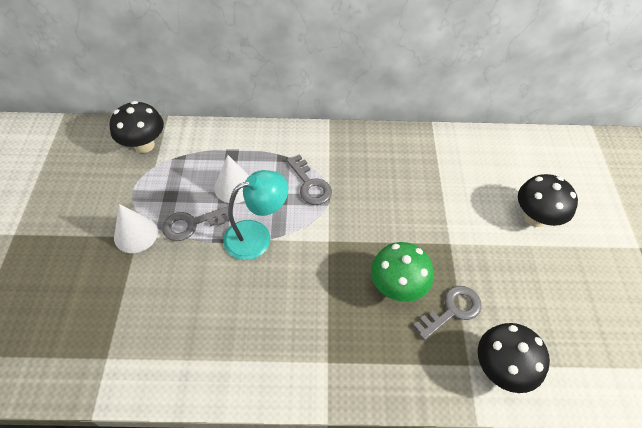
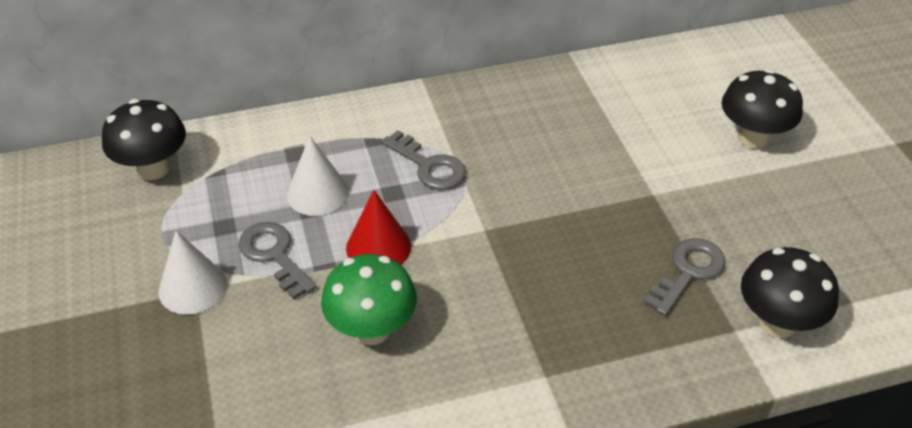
camera: 15 degrees left, 10 degrees down
(191, 224) = (274, 255): grey key -> grey key turned 90 degrees clockwise
(257, 236) = (378, 247): turquoise lamp -> red cone
(397, 287) = (603, 262): green mushroom -> green mushroom (372, 330)

